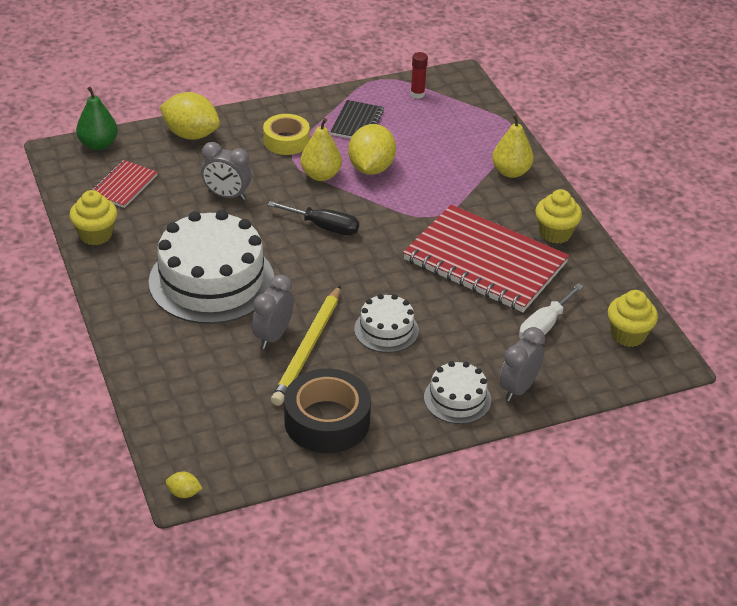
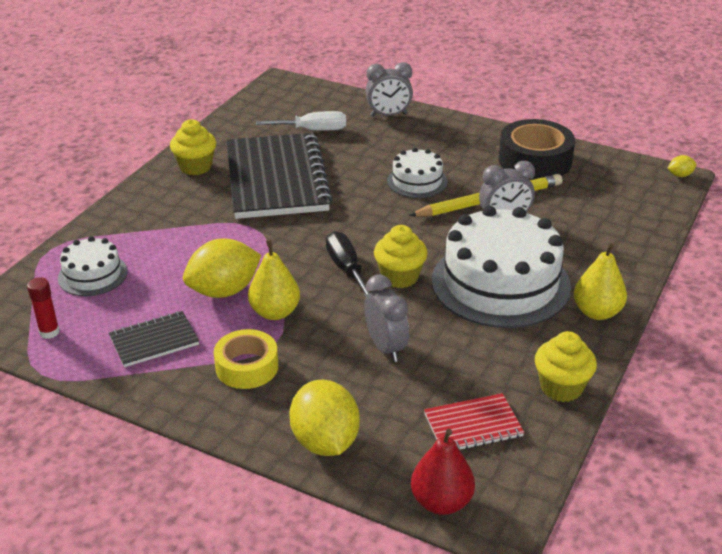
camera: 130 degrees left, 5 degrees down
(98, 144) = (441, 502): green pear -> red pear
(184, 493) = (680, 175): yellow lemon -> yellow lemon turned 75 degrees counterclockwise
(457, 399) = (434, 129): white cake -> white cake (92, 275)
(485, 262) = (276, 179): red notebook -> black notebook
(511, 172) = (131, 219): yellow pear -> yellow pear (597, 312)
(628, 335) = (275, 102): yellow cupcake -> yellow cupcake (400, 277)

